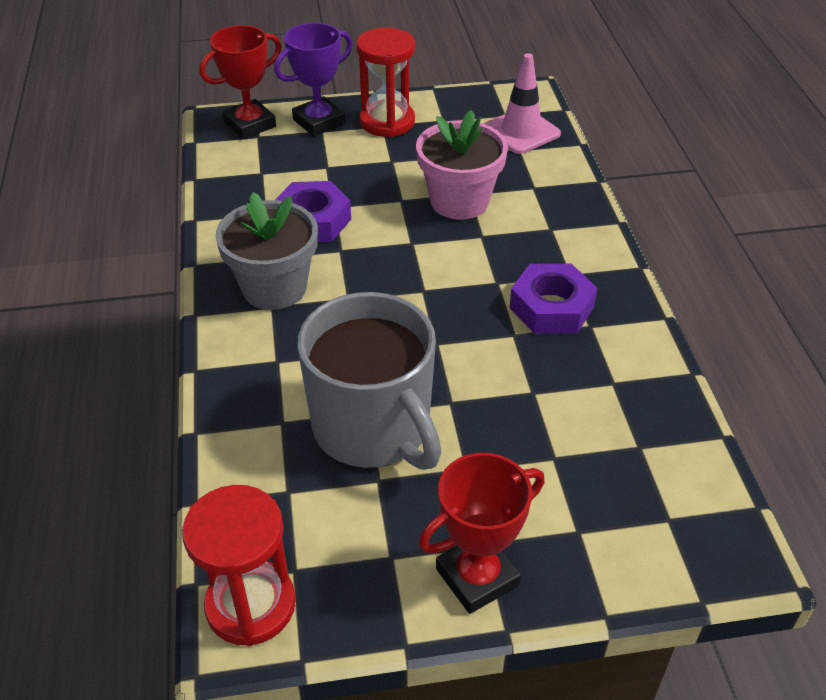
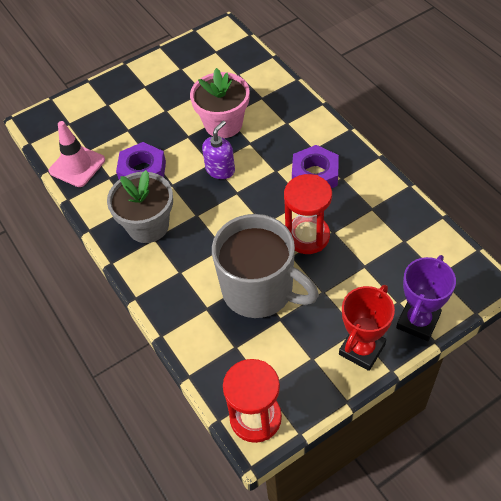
camera: 20 degrees left, 10 degrees up
(250, 124) = (58, 117): red trophy -> none
(319, 122) = (102, 98): purple trophy -> purple trophy (418, 321)
(387, 122) = (146, 83): red hourglass -> red hourglass (307, 236)
(419, 254) = (220, 169): none -> purple soap dispenser
(521, 131) = (232, 60): pink traffic cone -> pink traffic cone (77, 166)

